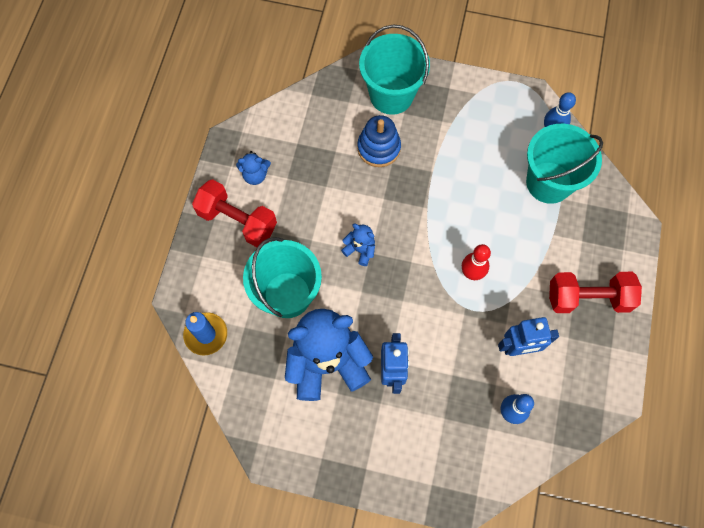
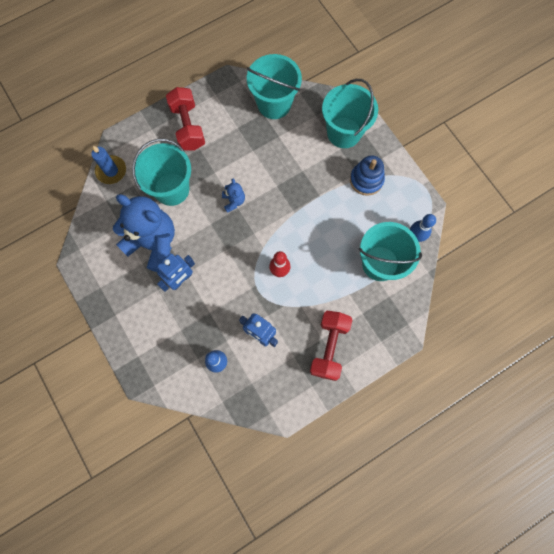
camera: 45 degrees right, 5 degrees up
(255, 175) = (222, 111): blue teddy bear -> none
(298, 125) = (274, 104): none -> turquoise bucket
(378, 148) = (304, 155): blue stacking toy -> blue stacking toy (366, 180)
(588, 298) = (329, 347): red dumbbell -> red dumbbell turned 60 degrees clockwise

